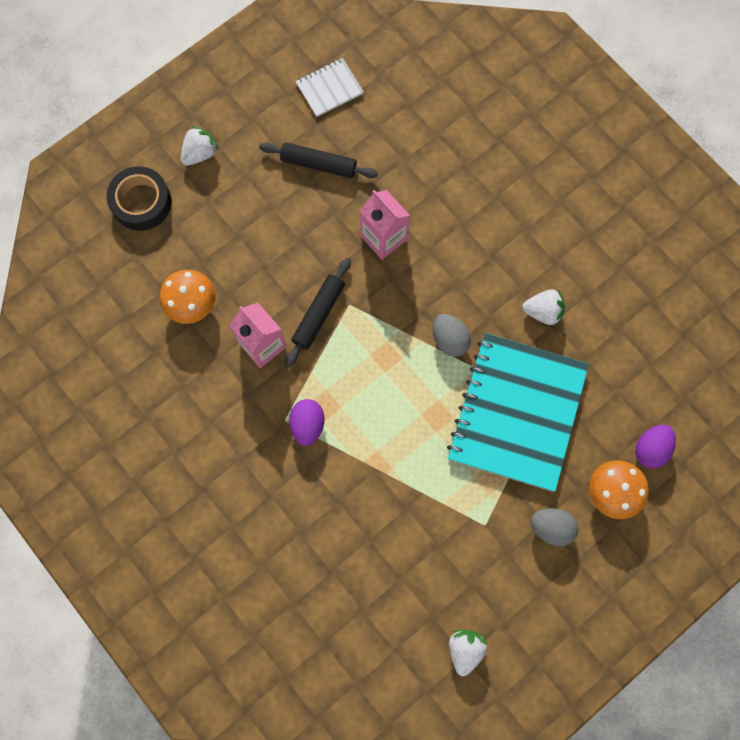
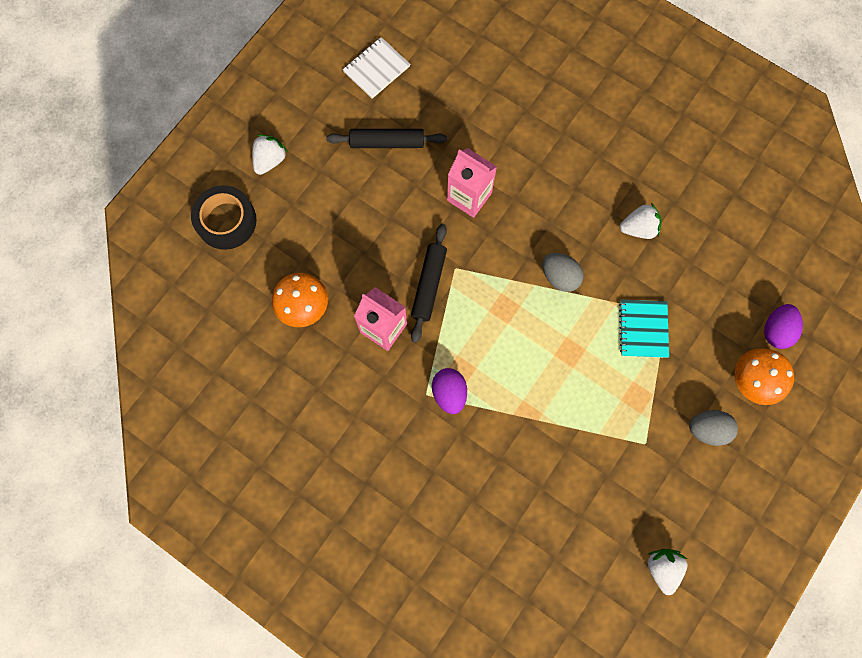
camera: 15 degrees left, 0 degrees up
(517, 412) = (643, 329): turquoise notebook -> turquoise notebook, size x0.44

